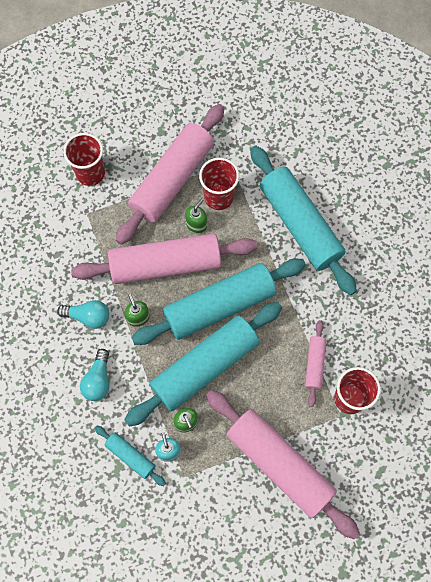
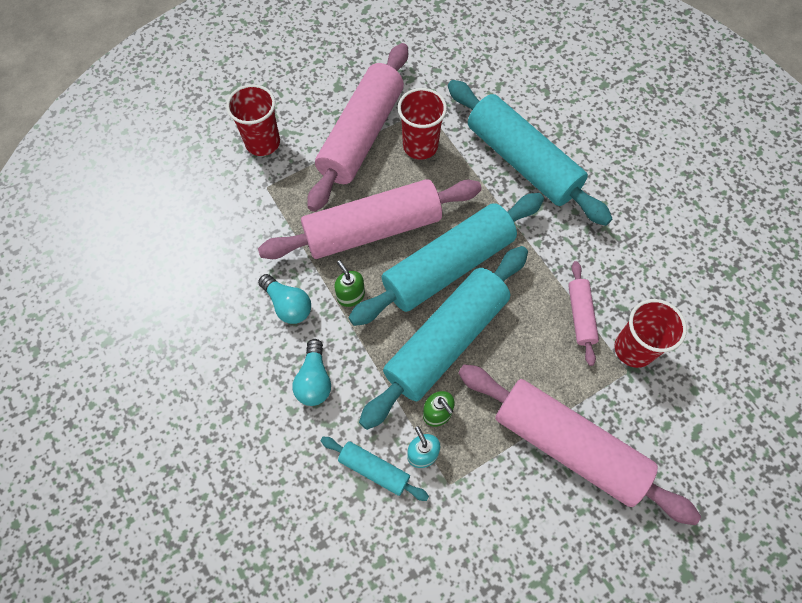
camera: 10 degrees left, 5 degrees down
(88, 316) = (288, 305): turquoise light bulb -> turquoise light bulb turned 45 degrees clockwise
(196, 224) = (400, 179): green soap dispenser -> none

